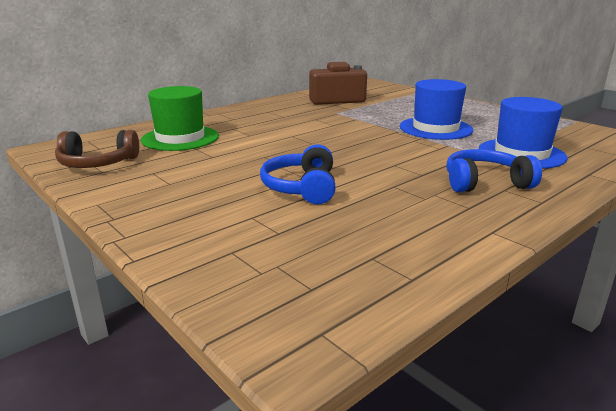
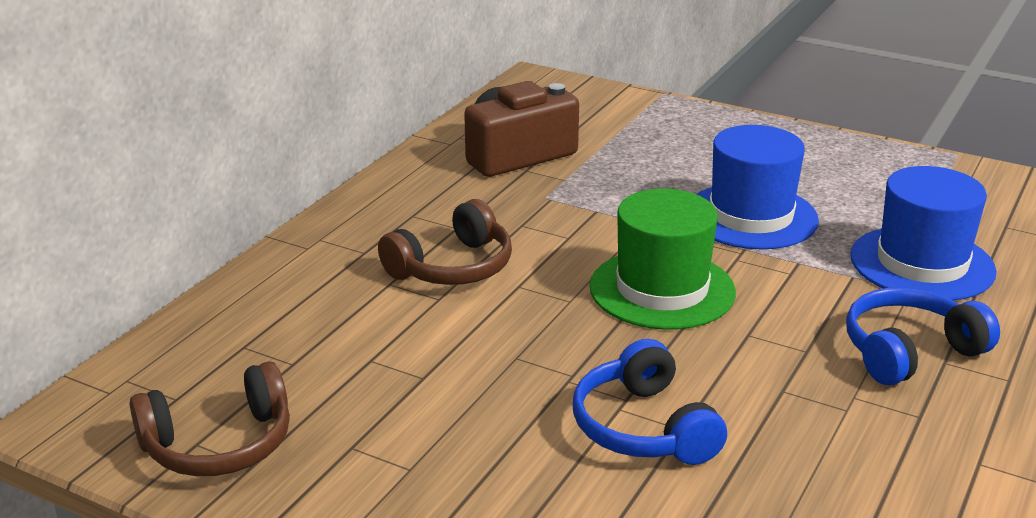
camera: 20 degrees left, 5 degrees up
(180, 138) = (312, 334): green hat -> green hat (662, 289)
(267, 127) = (452, 267): none -> brown headphones

